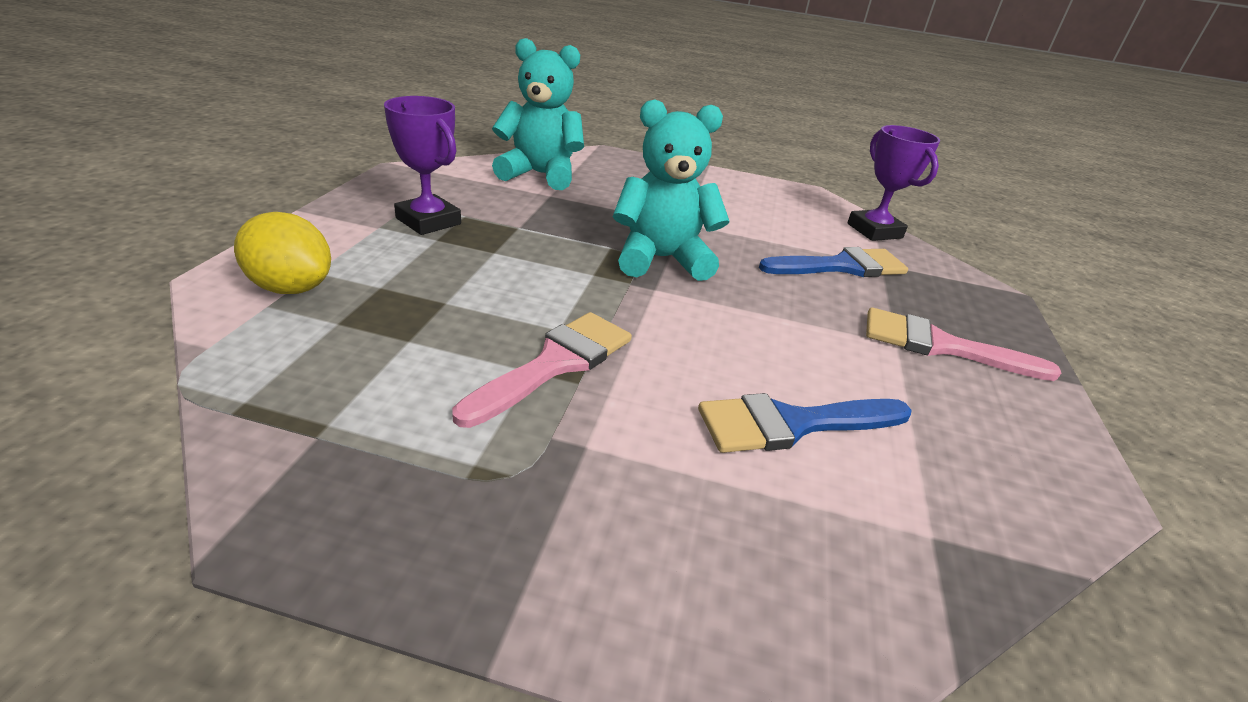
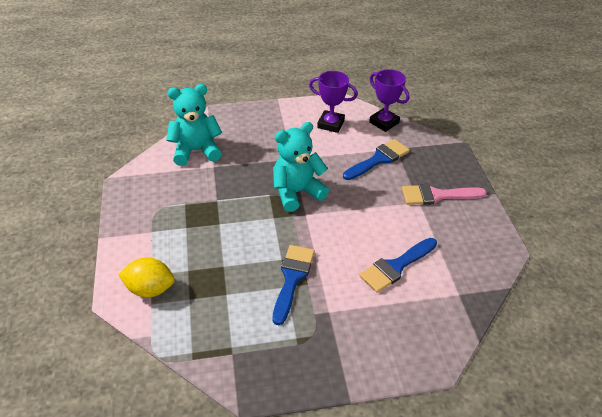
camera: 20 degrees left, 10 degrees up
(428, 221) = (171, 216): purple trophy -> purple trophy (331, 124)
(555, 363) = (292, 278): pink brush -> blue brush

